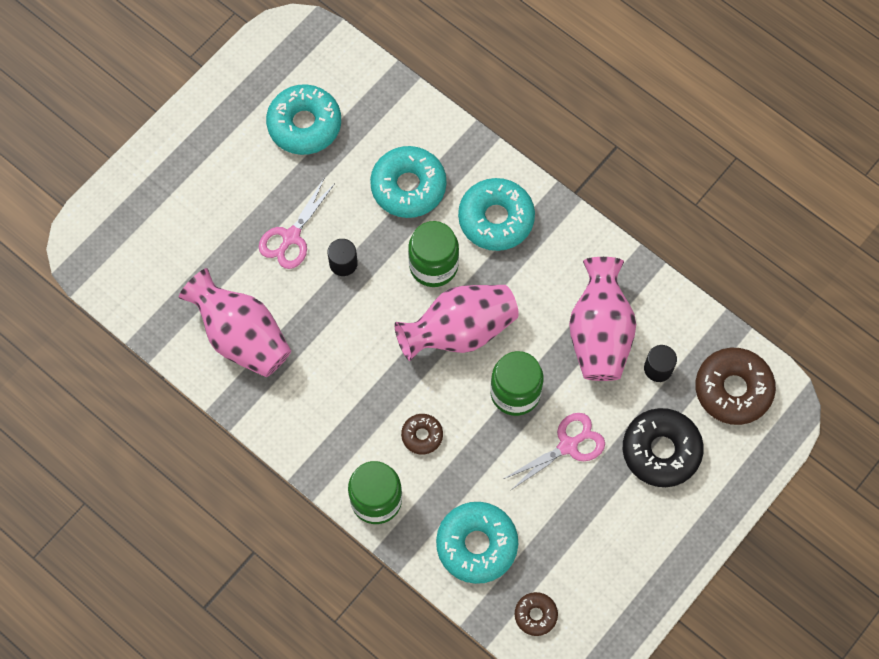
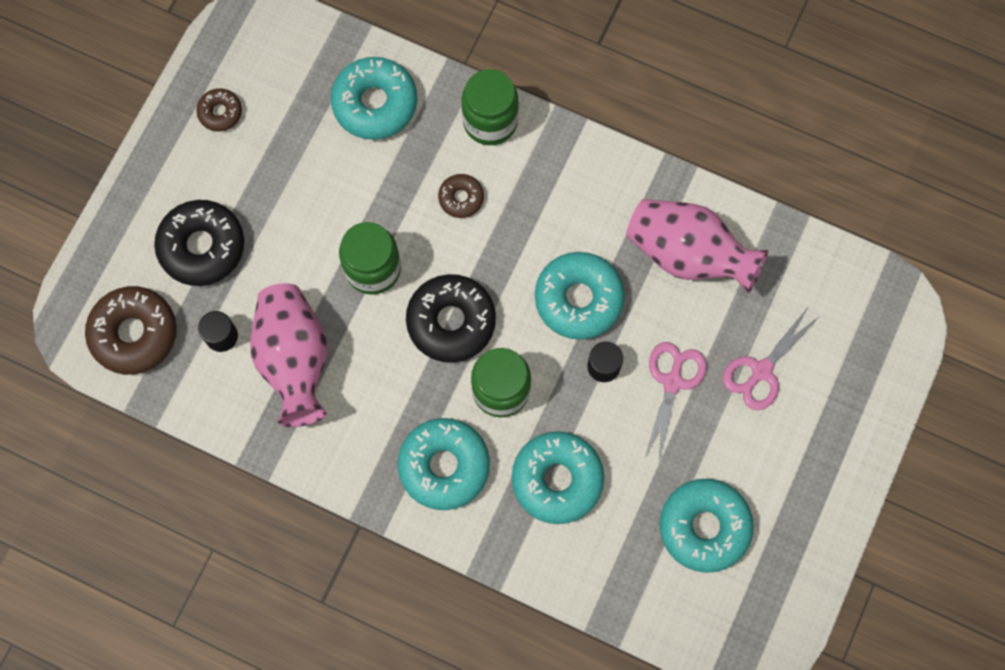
camera: 165 degrees right, 5 degrees up
(346, 322) = (578, 299): none -> turquoise donut
(459, 331) = (451, 322): pink vase -> black donut
(535, 615) = (299, 52): brown donut -> brown donut (220, 112)
(568, 446) = (303, 227): pink scissors -> pink scissors (761, 371)

